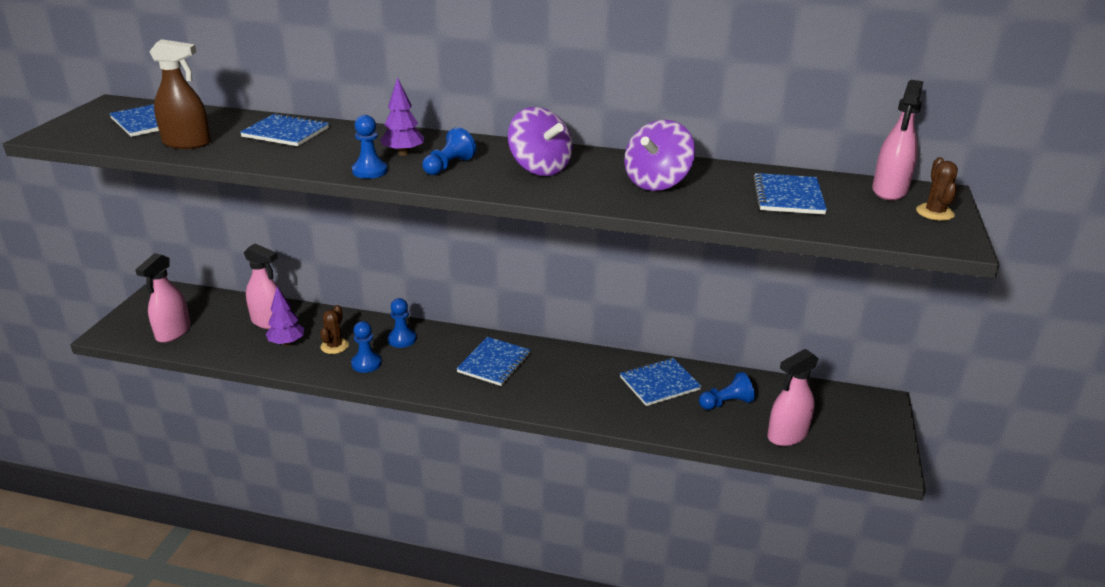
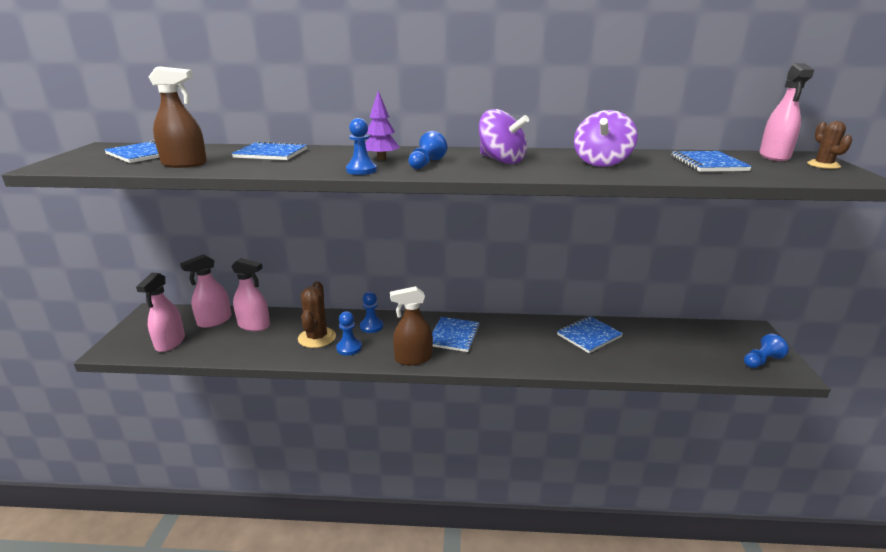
camera: 10 degrees left, 5 degrees down
(287, 343) = (275, 340): purple tree -> none
(334, 346) = (317, 338): brown cactus -> brown cactus, size x1.61
(434, 386) = (413, 358): none -> brown spray bottle
(726, 403) = (646, 344): blue pawn -> blue pawn (761, 361)
(787, 435) = (705, 361): pink spray bottle -> pink spray bottle (214, 321)

